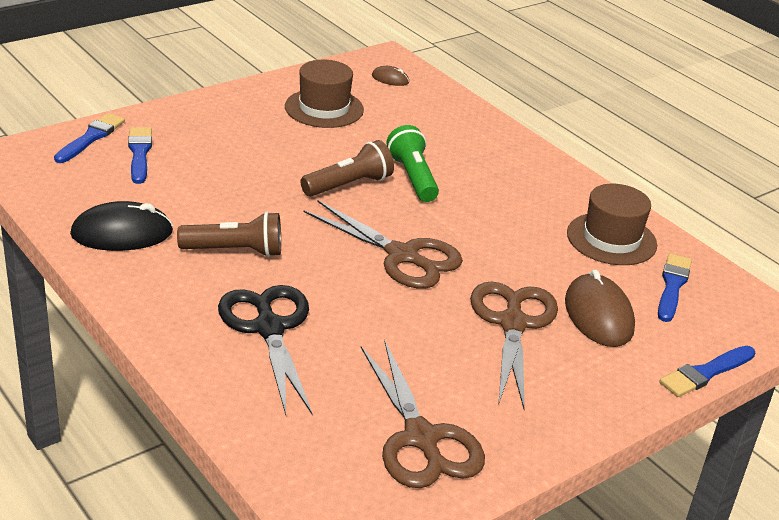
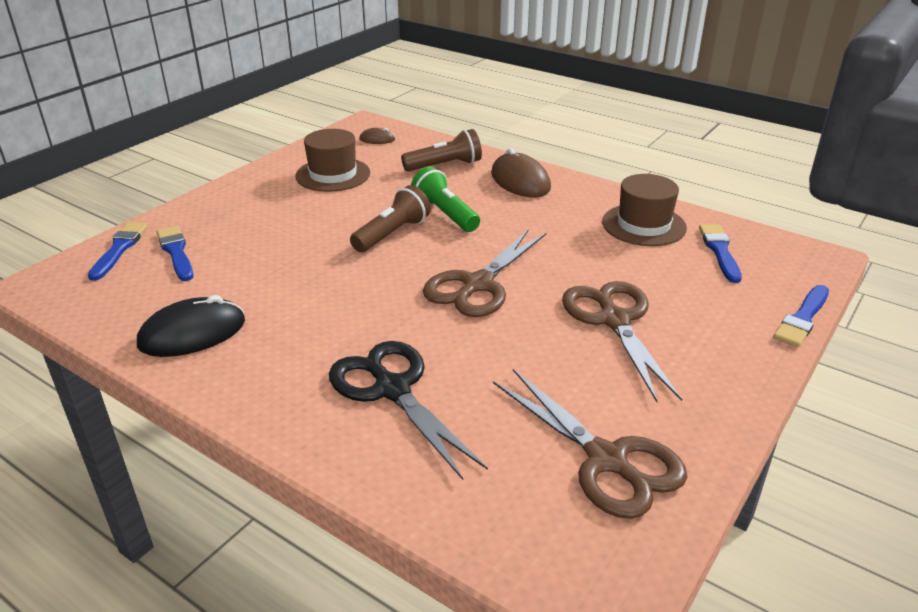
camera: 15 degrees left, 0 degrees up
(235, 251) = (317, 321): brown flashlight -> brown flashlight (445, 166)
(402, 256) = (478, 284): brown scissors -> brown scissors turned 105 degrees clockwise
(598, 315) = (680, 292): brown mouse -> brown mouse (520, 181)

